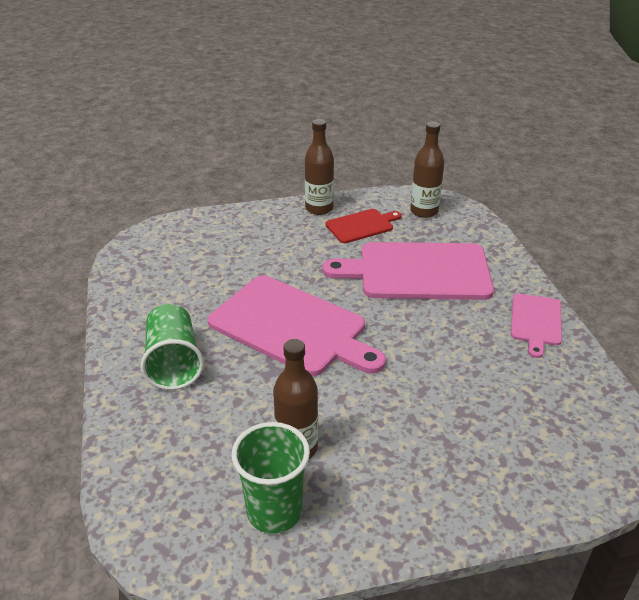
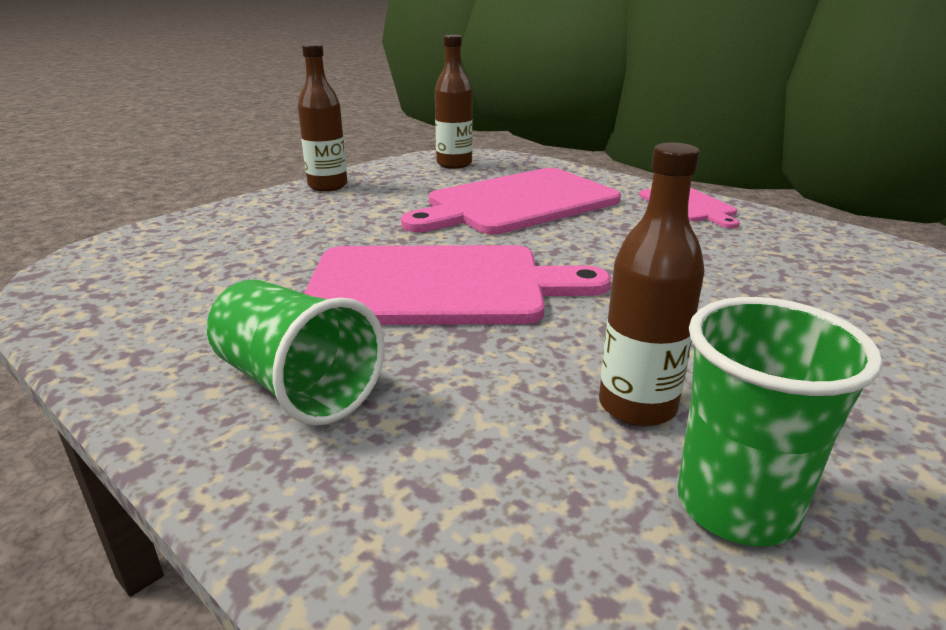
camera: 35 degrees left, 10 degrees down
(362, 226) = (400, 187): red cutting board -> none

